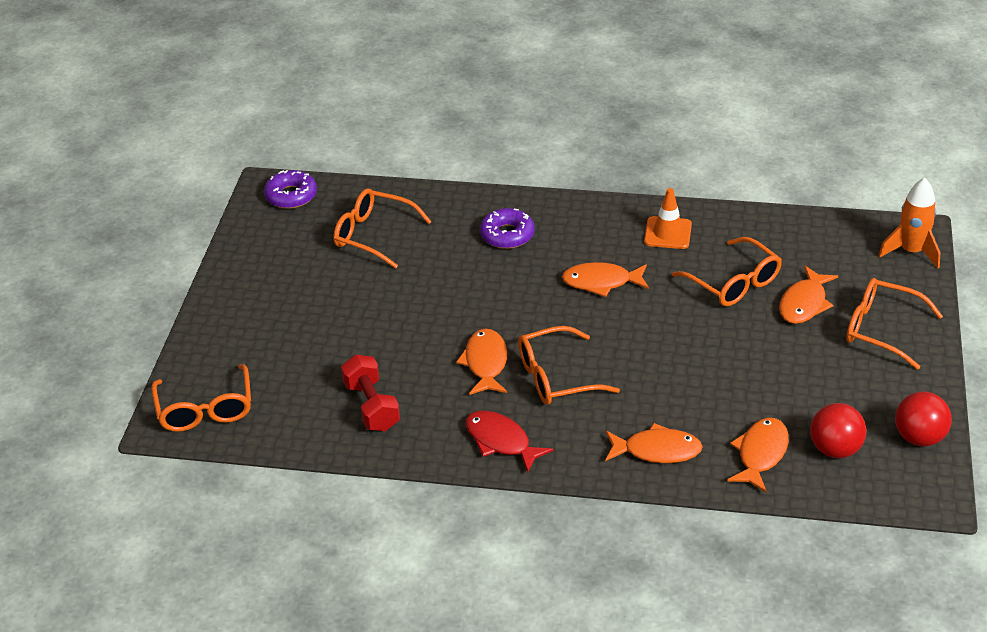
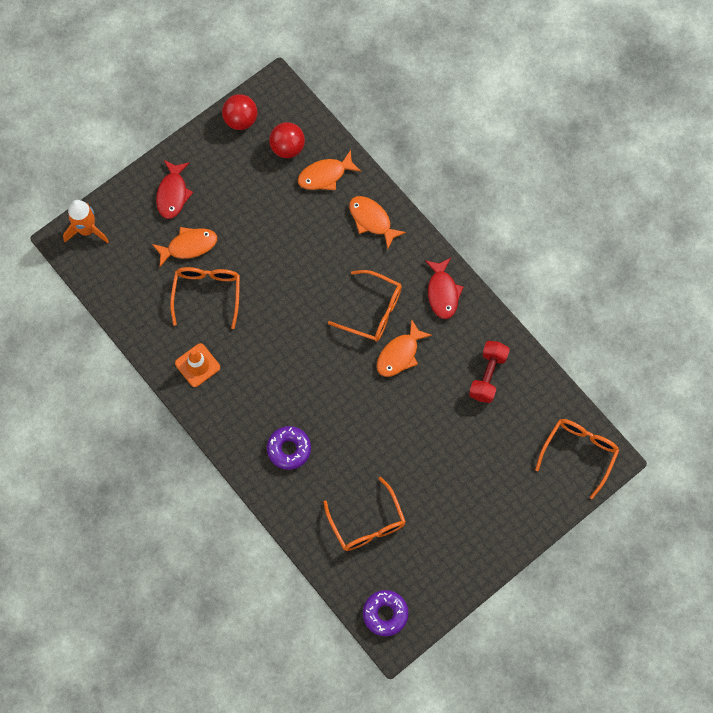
camera: 140 degrees left, 30 degrees up
(601, 282) = (277, 359): orange fish -> none
(882, 330) = (173, 194): orange glasses -> red fish

